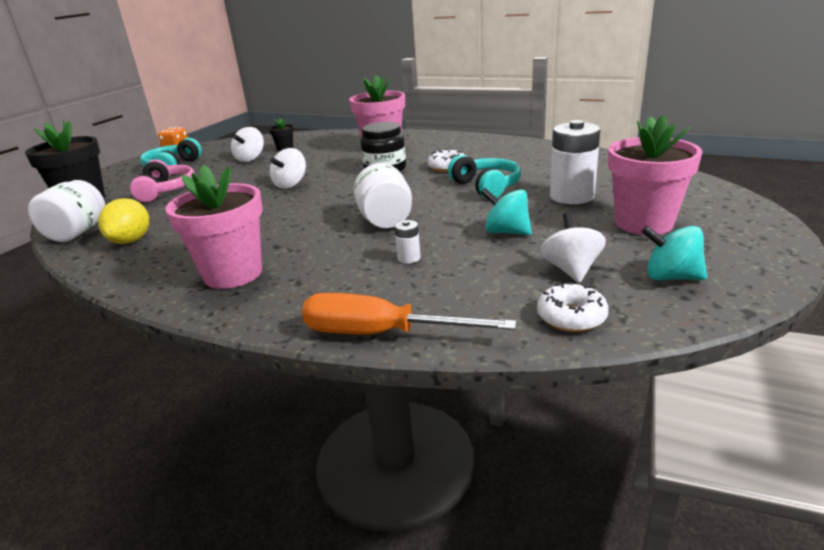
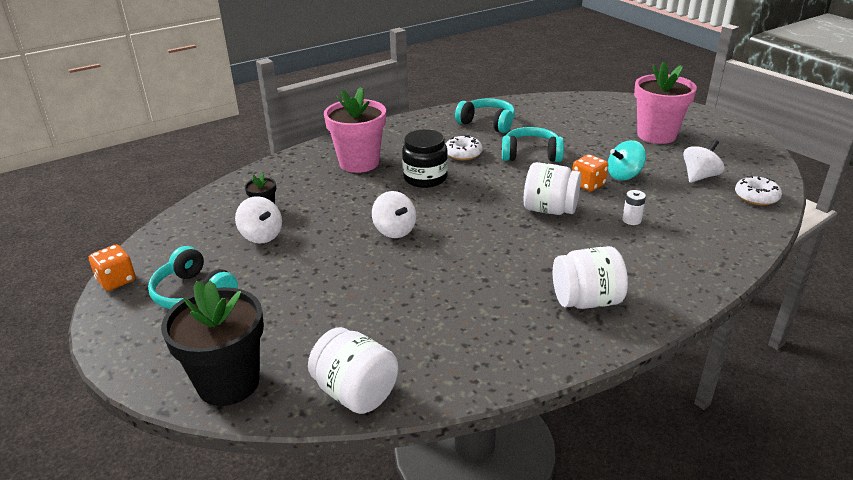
camera: 60 degrees left, 5 degrees up
(131, 240) = (434, 352): yellow lemon -> none
(166, 190) = (289, 310): pink headphones -> none
(233, 274) = (586, 301): pink flower pot -> white jar
(381, 334) = (736, 259): orange screwdriver -> none
(459, 222) = (588, 185): none -> orange dice
(522, 158) = (487, 123): none -> turquoise headphones
(571, 196) = (588, 136): white battery -> none
(571, 270) = (699, 176): white spinning top -> white spinning top turned 105 degrees clockwise
(671, 277) = (731, 156): turquoise spinning top -> none

